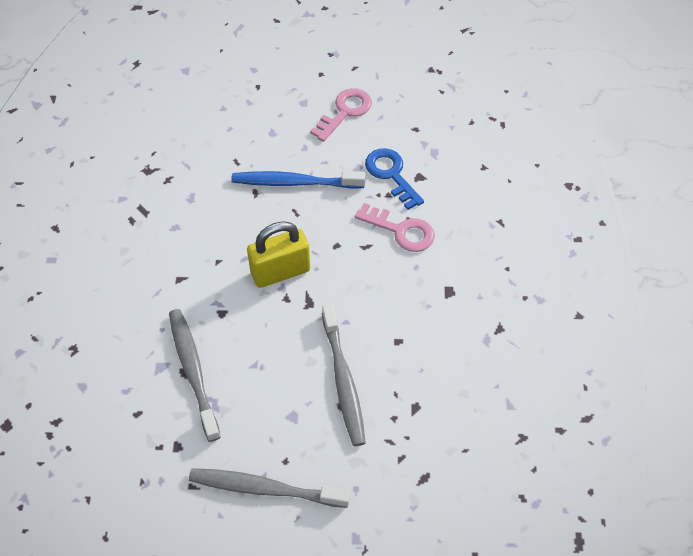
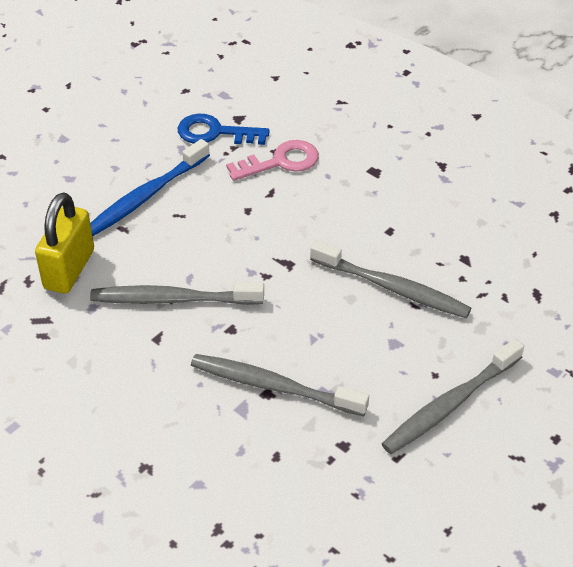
camera: 50 degrees left, 10 degrees down
(218, 263) = (173, 299): none -> grey toothbrush
(280, 272) = (233, 262): yellow padlock -> yellow padlock (69, 269)
(345, 112) = (110, 119): pink key -> none

